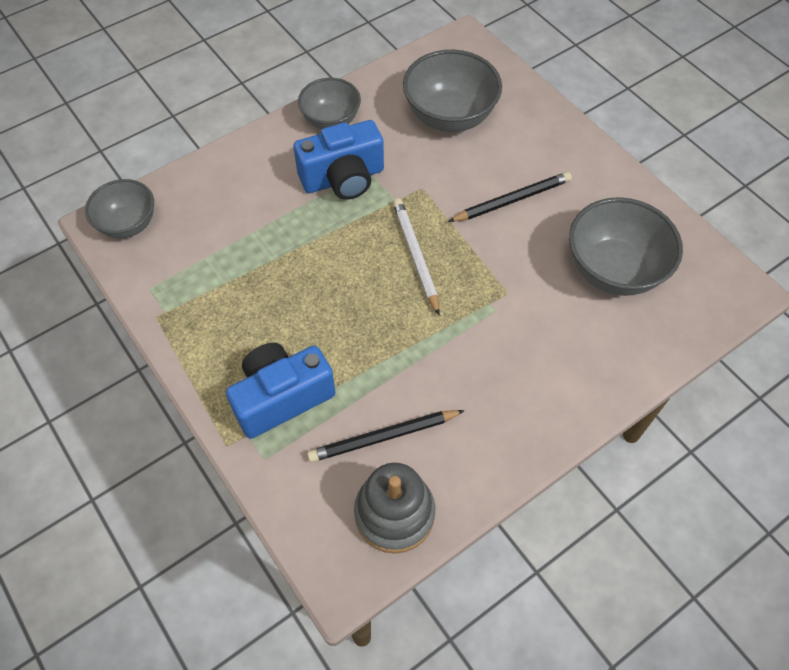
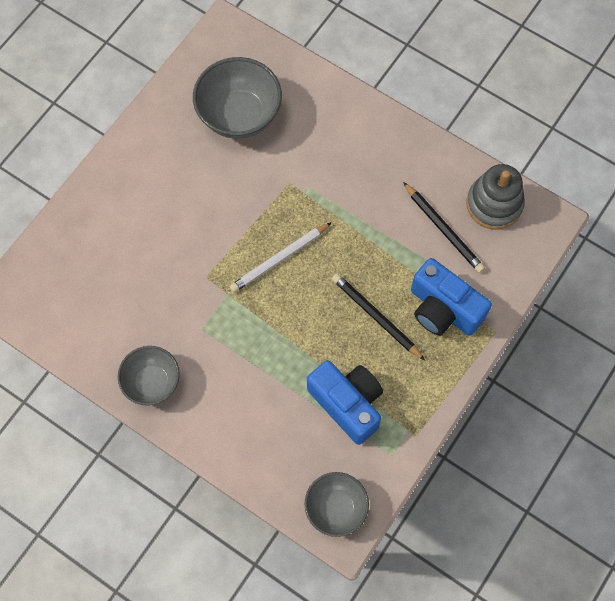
camera: 110 degrees left, 10 degrees up
(343, 178) = (218, 345): blue camera -> blue camera (347, 404)
(449, 116) = (113, 280): grey bowl -> none
(512, 200) = (194, 203): black pencil -> black pencil (376, 317)

